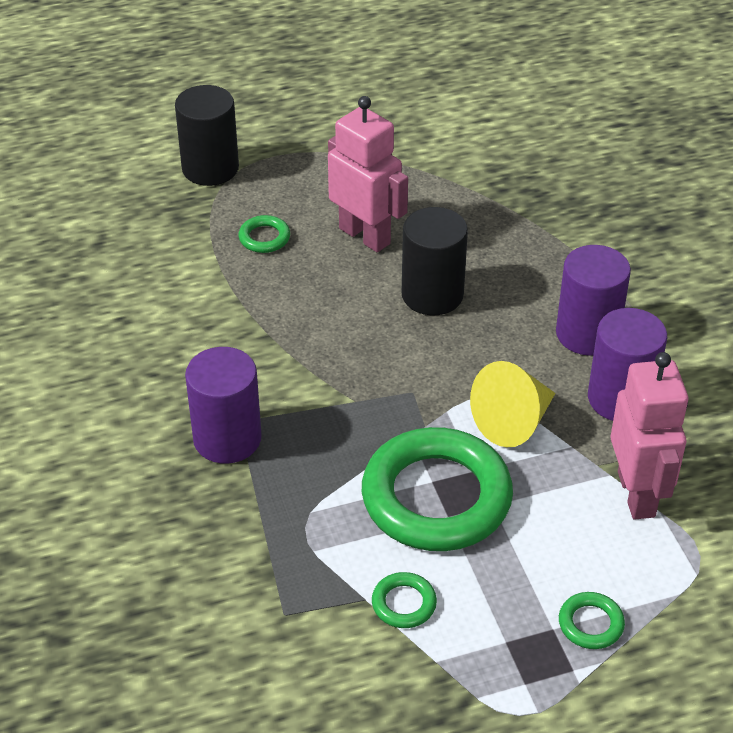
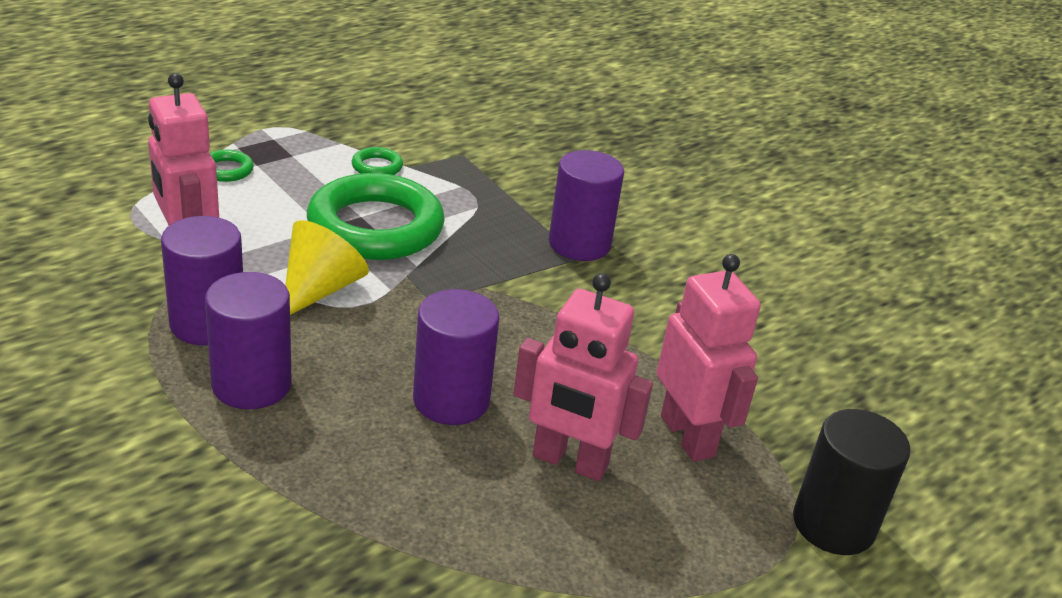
camera: 155 degrees right, 10 degrees down
(264, 238) = (688, 436): green ring -> pink robot
(432, 295) = (451, 400): black cylinder -> purple cylinder

